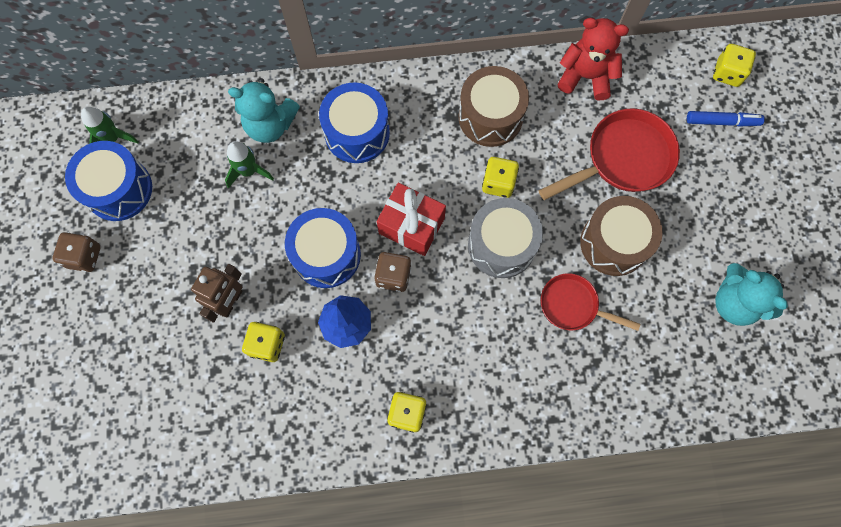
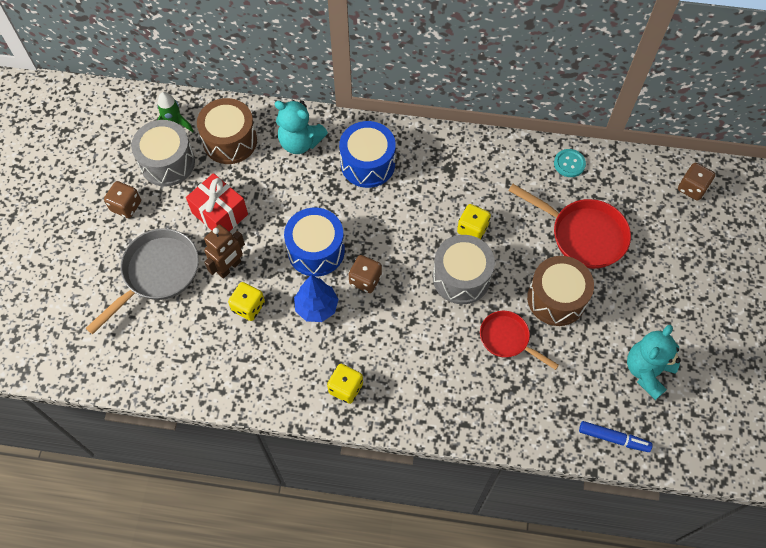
camera: 15 degrees right, 10 degrees down
(119, 189) = (167, 163): blue drum -> grey drum
(146, 332) = (157, 274): none -> grey pan
(249, 171) = (273, 173): green rocket -> none
(411, 226) = (391, 245): red gift -> red gift (220, 214)
(490, 117) = (480, 176): brown drum -> brown drum (230, 141)
(585, 76) = (569, 164): red teddy bear -> turquoise button
(623, 159) = (583, 235): red pan -> red pan turned 45 degrees clockwise
(722, 121) = (676, 225): blue marker -> blue marker (613, 438)
(727, 73) = (692, 188): yellow dice -> brown dice
(734, 302) = (647, 371): turquoise teddy bear -> turquoise teddy bear turned 60 degrees clockwise

